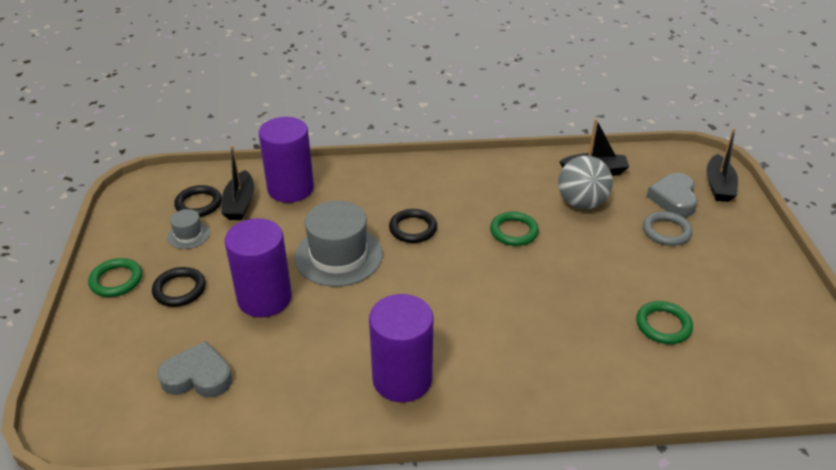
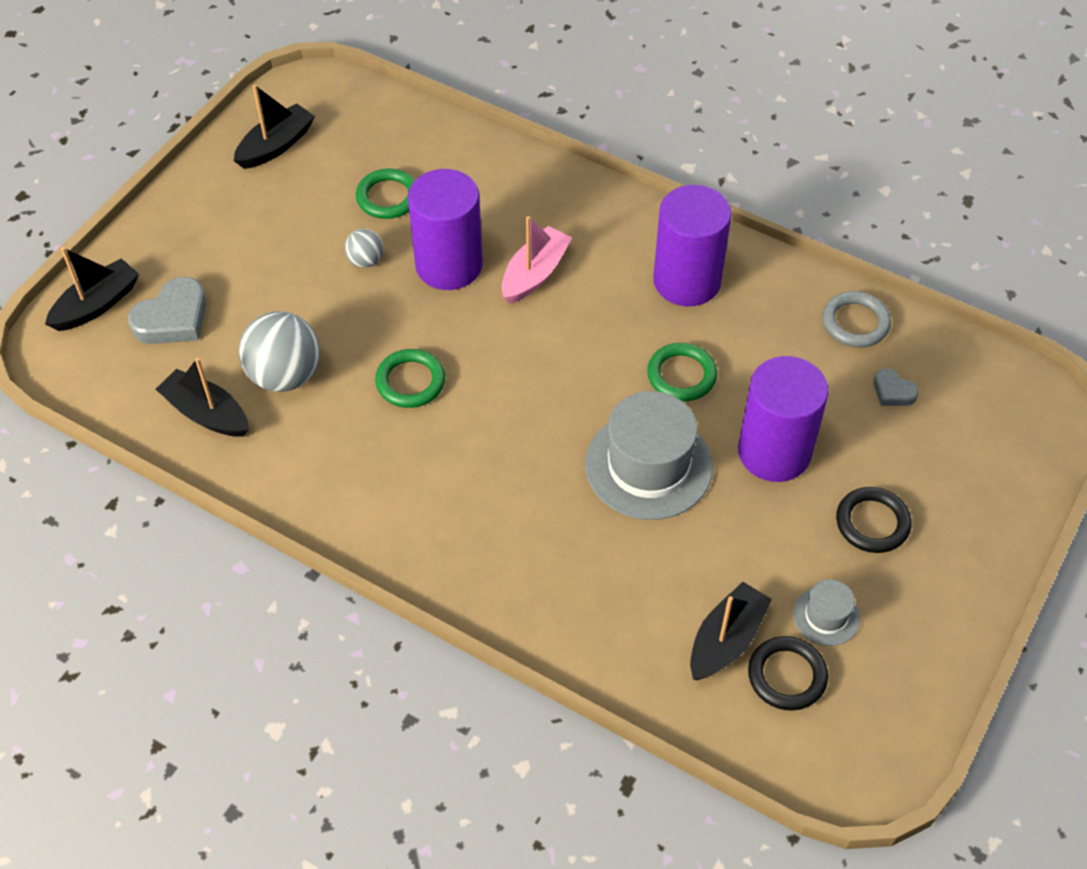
camera: 145 degrees left, 15 degrees up
(116, 280) = (950, 584): green ring -> green ring (681, 375)
(198, 376) = (893, 391): grey heart -> grey heart, size x0.55
(290, 189) = (636, 629): purple cylinder -> purple cylinder (449, 265)
(413, 229) = (525, 456): black ring -> none
(510, 327) = (535, 274): none -> pink boat
(621, 279) = (365, 260): none -> grey ball
(666, 231) = (244, 284): grey ring -> grey ring (855, 323)
(779, 319) = (276, 146): none -> black boat

